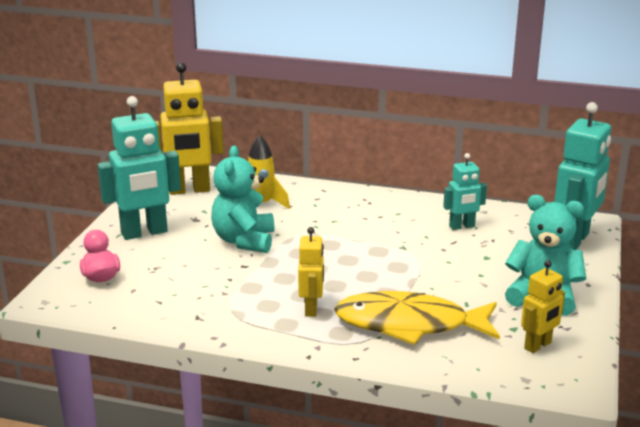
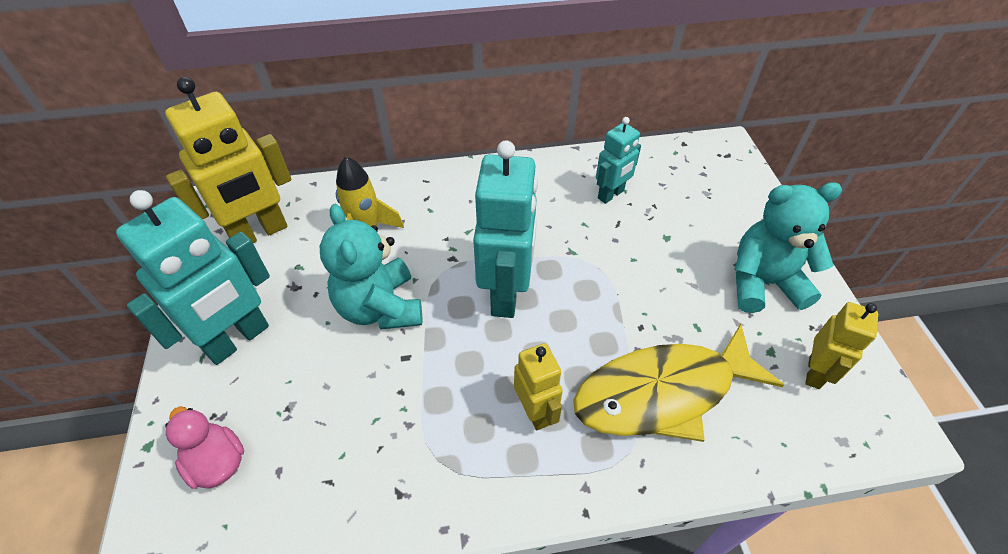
camera: 25 degrees left, 25 degrees up
(574, 240) = (731, 179): turquoise robot -> turquoise robot (506, 294)

